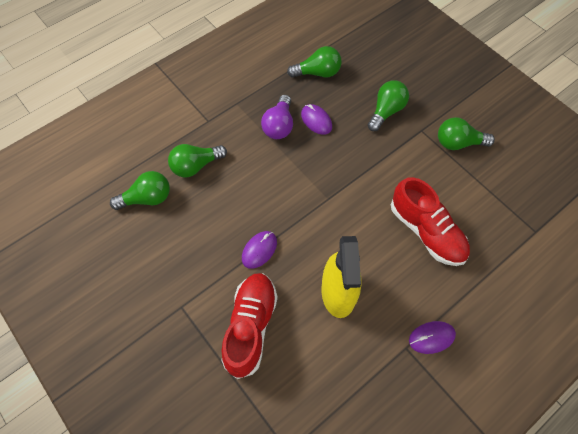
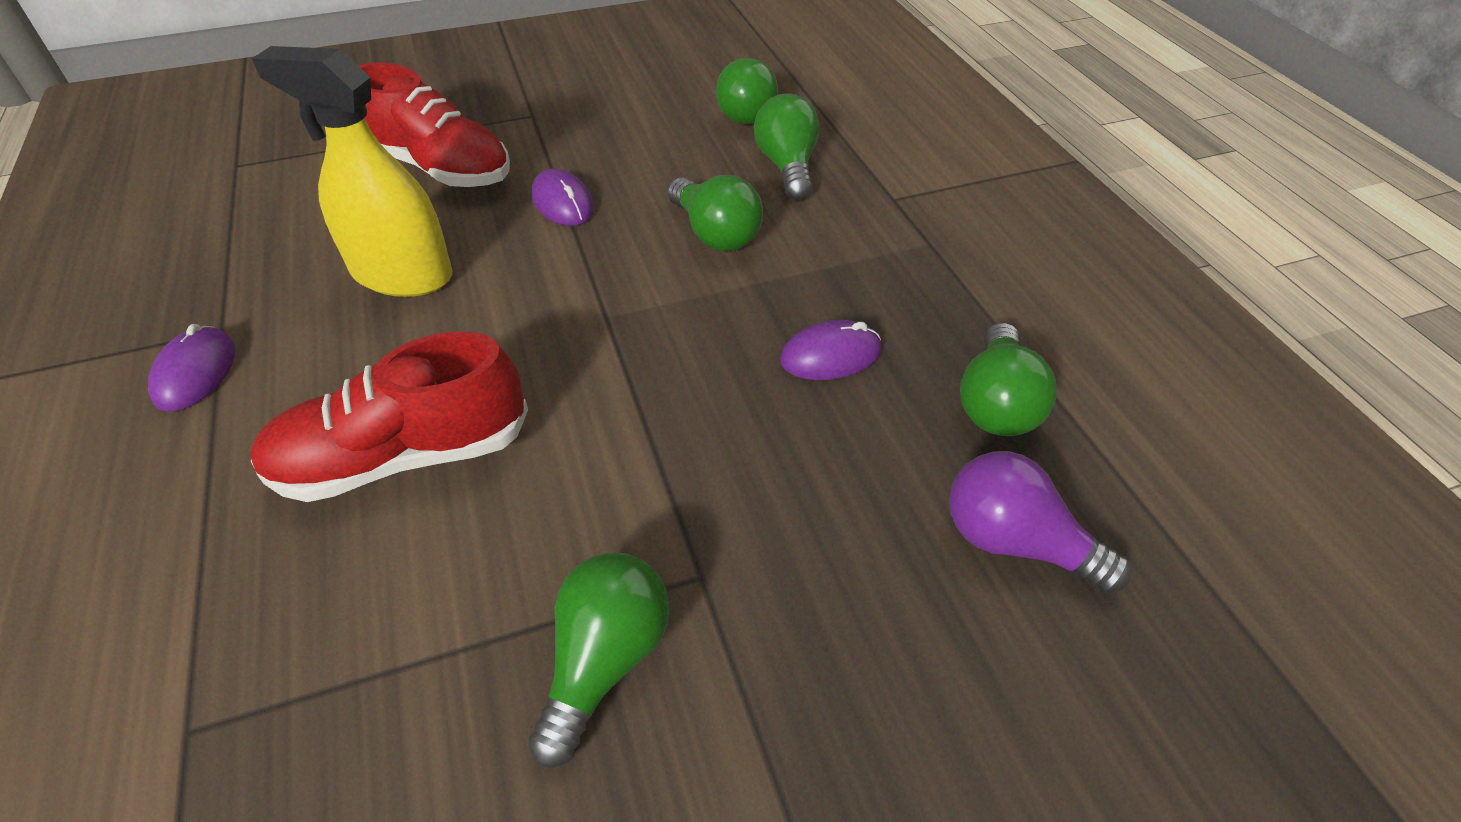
camera: 110 degrees right, 15 degrees down
(279, 125) = (840, 291): purple light bulb -> purple light bulb (1015, 543)
(386, 111) = (805, 512): green light bulb -> green light bulb (715, 233)

